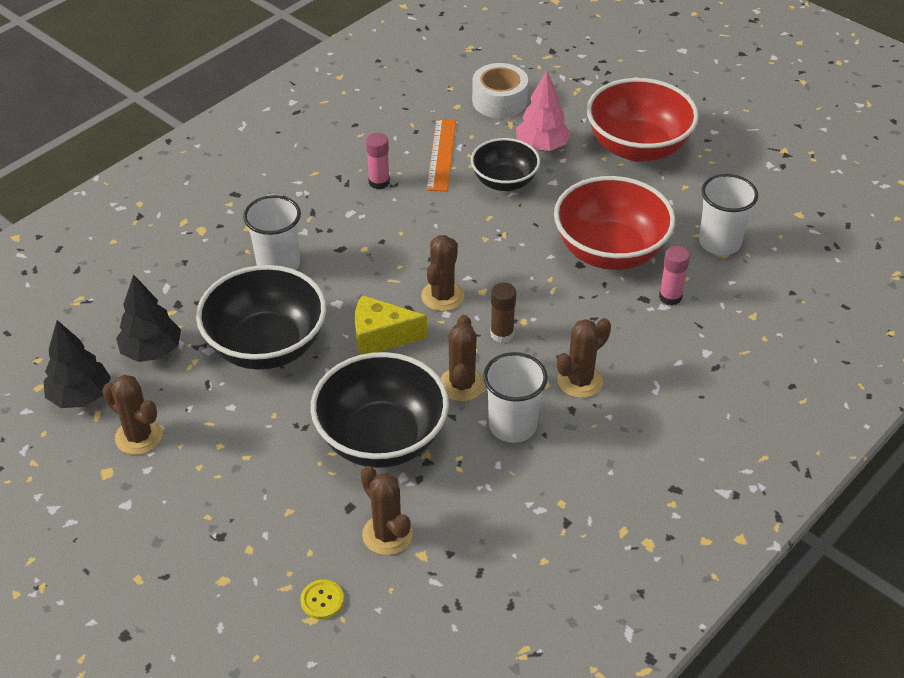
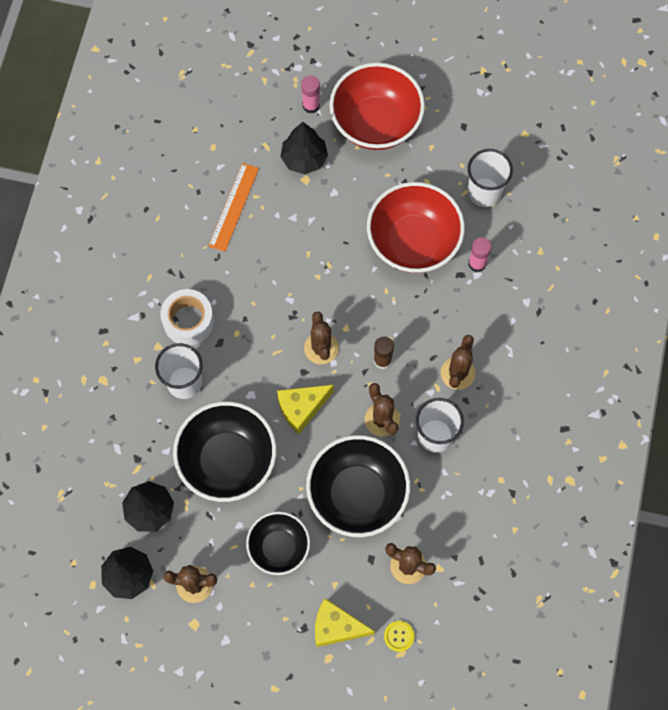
camera: 30 degrees left, 25 degrees up
(257, 553) = (336, 627): none -> yellow cheese
(379, 182) = (205, 261): pink glue stick -> pink glue stick (311, 105)
(441, 154) = (233, 207): orange ruler -> orange ruler turned 45 degrees clockwise
(499, 101) = (242, 124): white tape -> white tape (188, 321)
(504, 182) = (298, 211): black bowl -> black bowl (279, 547)
(542, 146) = (304, 158): pink tree -> black tree

